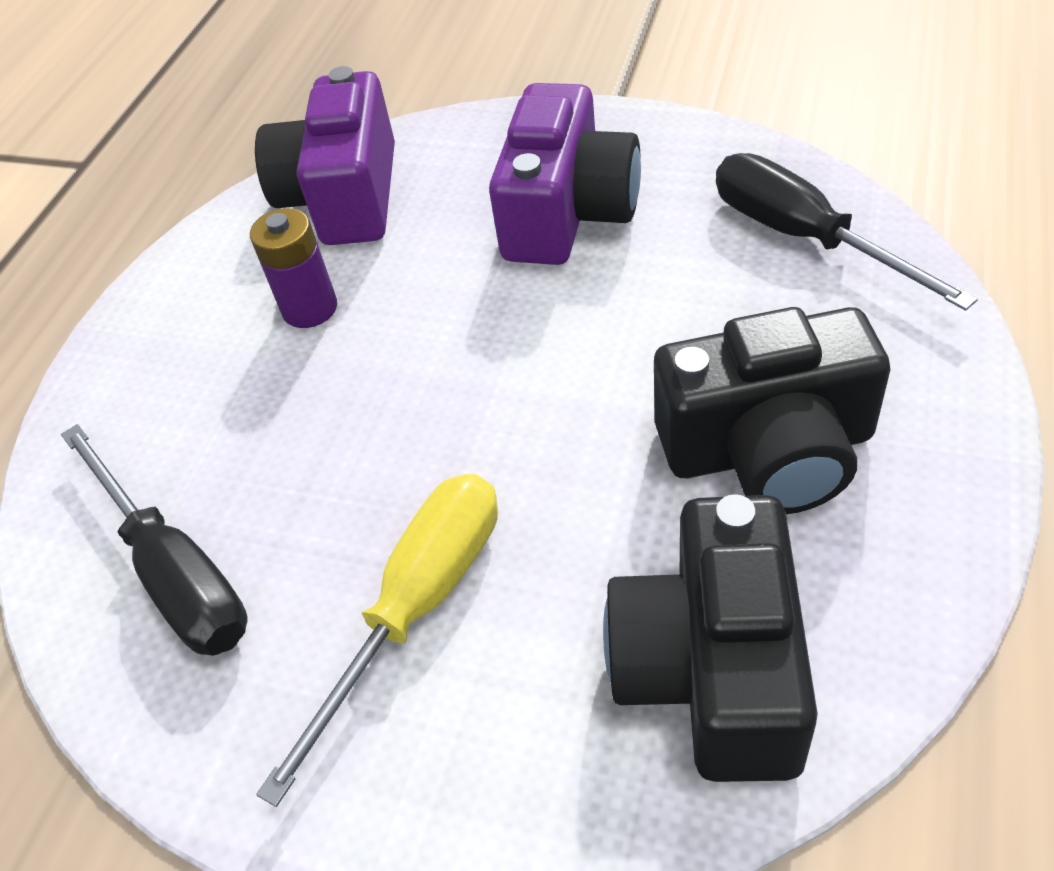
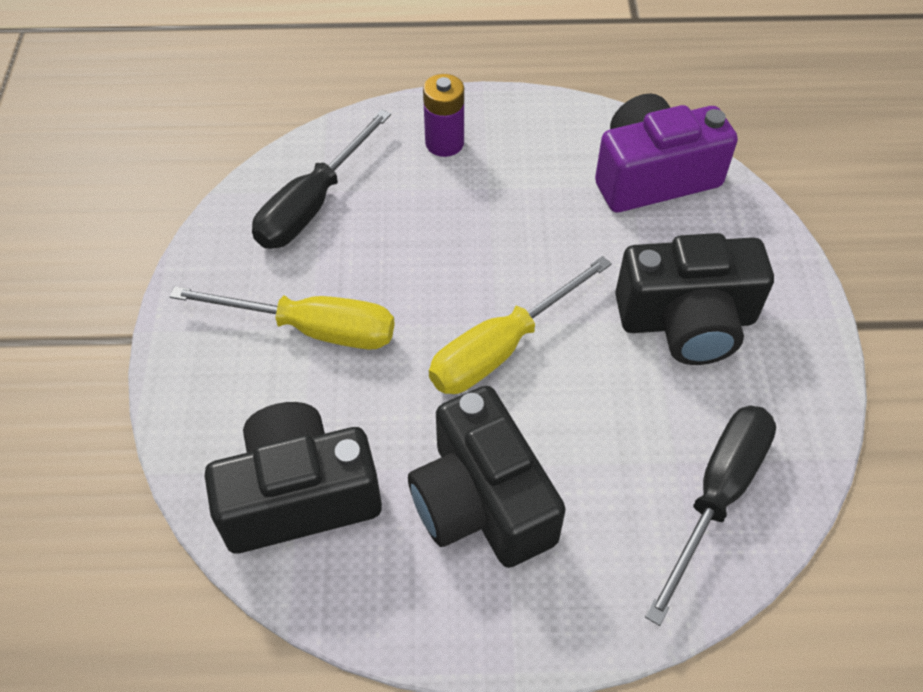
camera: 65 degrees right, 5 degrees up
(310, 308) = (534, 195): purple battery -> purple battery (444, 143)
(539, 386) = (501, 347): none -> yellow screwdriver
(567, 212) = (687, 321): purple camera -> black camera

